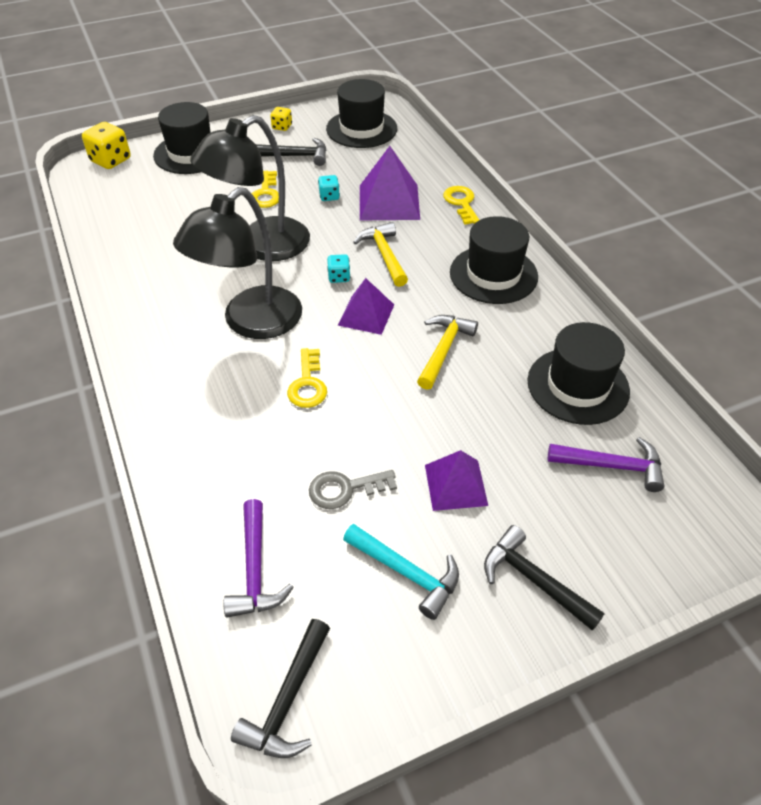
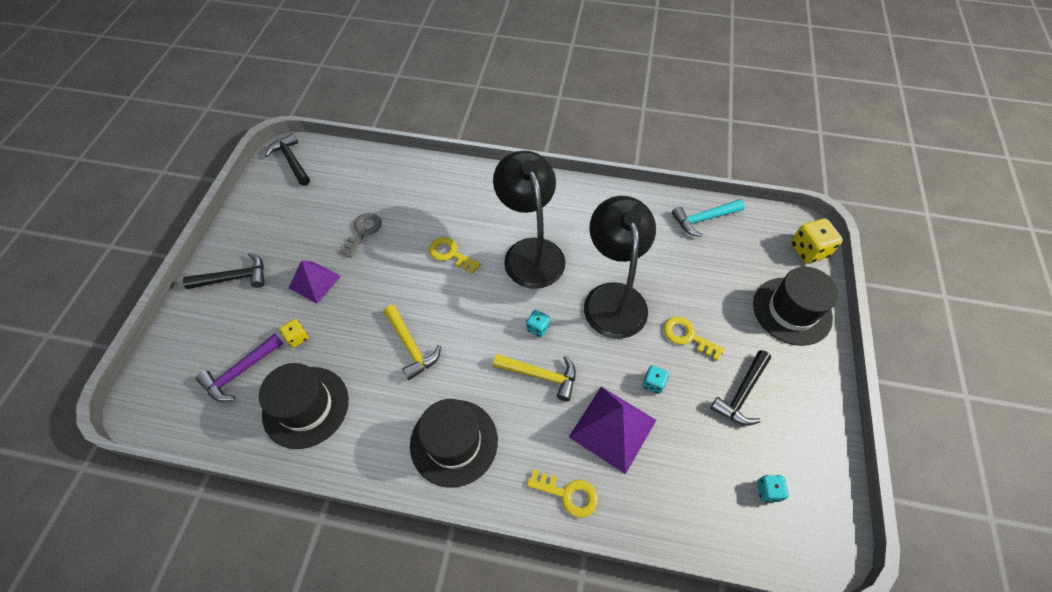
camera: 125 degrees right, 10 degrees up
(255, 569) = (358, 176): purple hammer -> none
(282, 127) = (810, 412): yellow dice -> yellow dice (297, 337)
(361, 129) = (768, 491): black hat -> turquoise dice
(366, 315) = (484, 321): purple pyramid -> none
(406, 573) = (295, 229): turquoise hammer -> turquoise hammer (704, 219)

